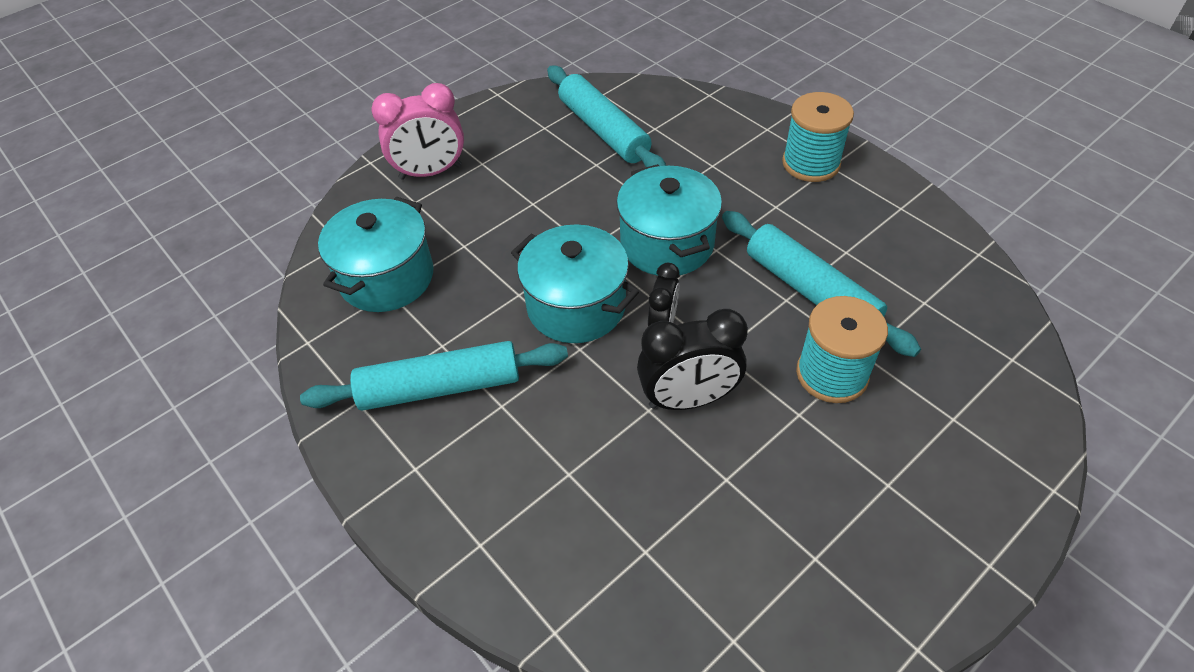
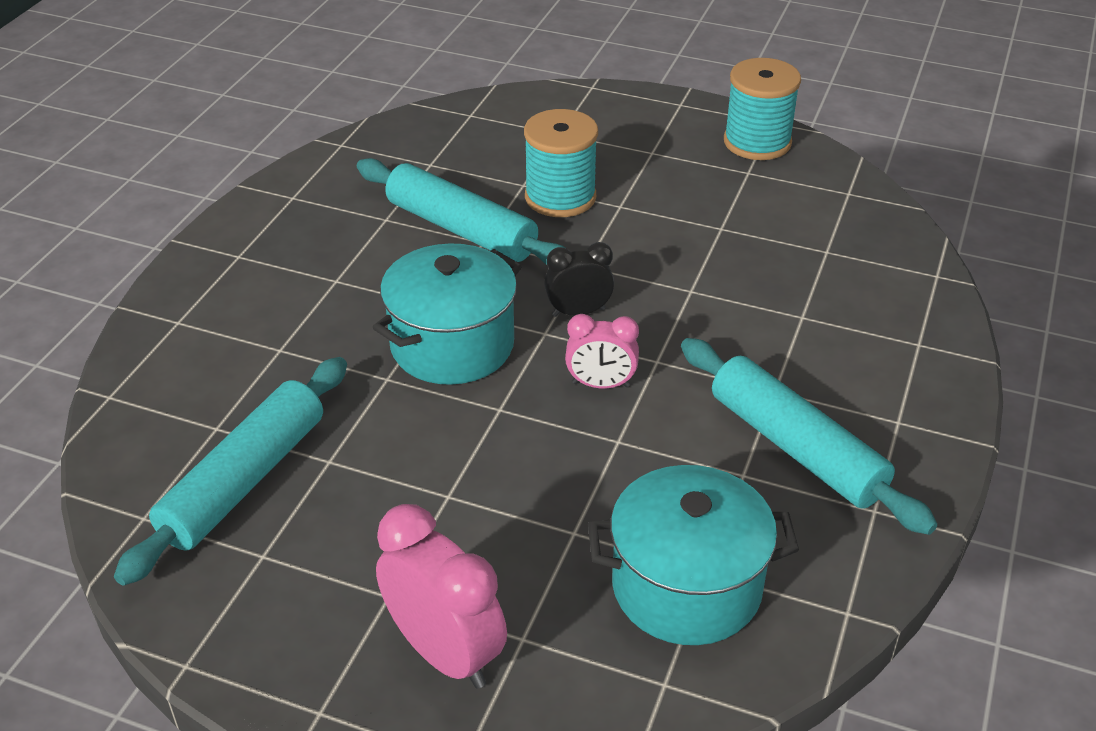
camera: 120 degrees left, 10 degrees down
(576, 306) = (601, 384): turquoise pot -> pink clock
(688, 399) = (658, 269): black clock -> none
(810, 291) = (461, 229): turquoise rolling pin -> turquoise rolling pin turned 75 degrees counterclockwise
(811, 163) = (240, 271): turquoise spool -> turquoise spool (757, 142)

